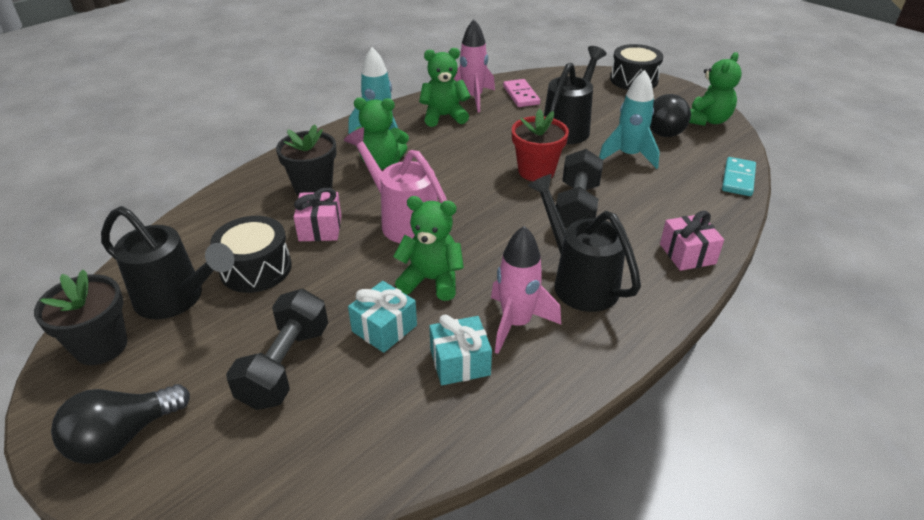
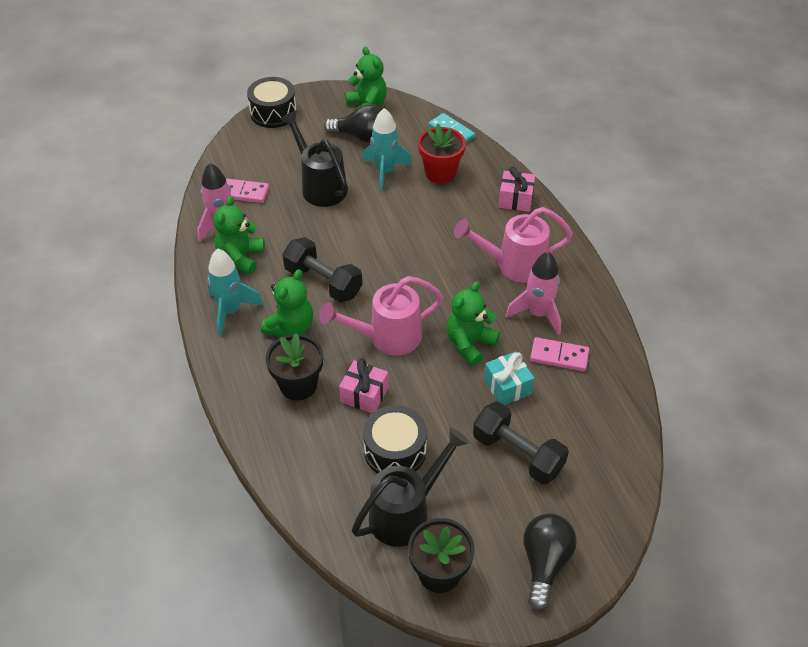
camera: 65 degrees left, 10 degrees up
(123, 437) = (544, 563): black light bulb -> black light bulb turned 150 degrees counterclockwise
(460, 362) = (559, 356): turquoise gift -> pink domino
(536, 171) = (370, 232): red flower pot -> red flower pot (440, 173)
(577, 207) = (432, 230): black dumbbell -> black dumbbell (323, 282)
(579, 281) = (514, 265): black watering can -> pink watering can

